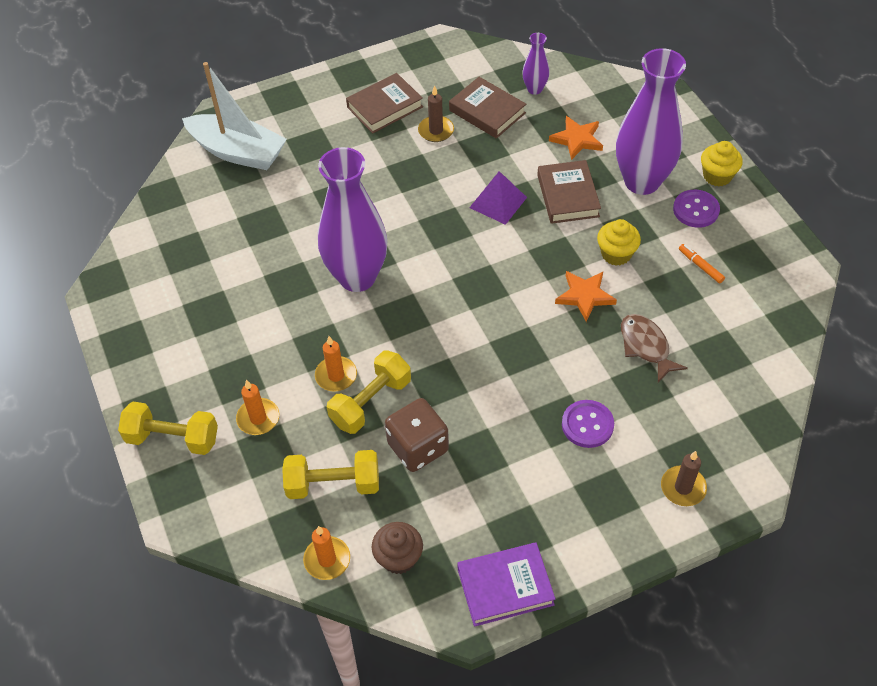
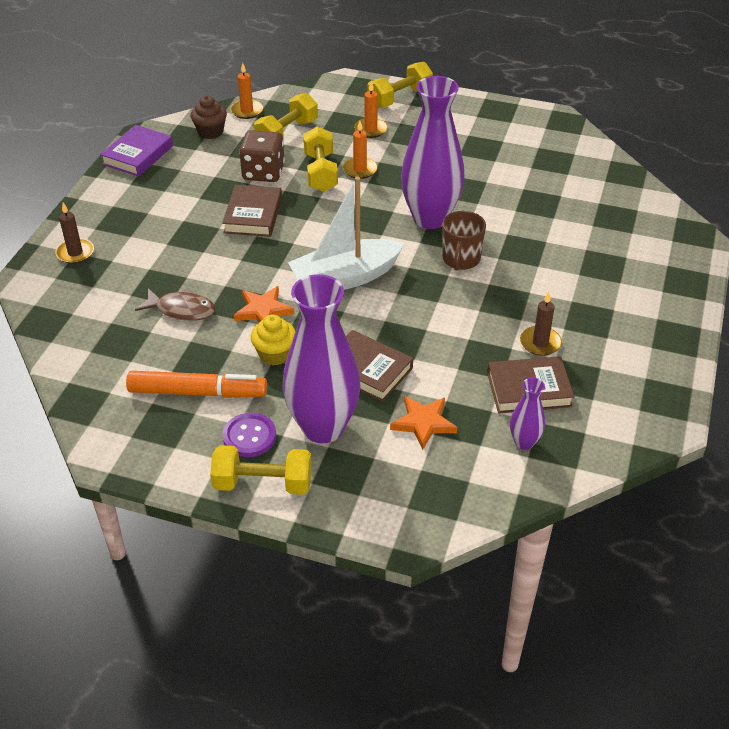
camera: 130 degrees right, 10 degrees down
(238, 152) = (637, 227): white boat -> white boat (345, 278)
(385, 107) = (607, 331): brown book -> brown book (253, 215)
(391, 224) = (461, 260): none -> brown mug
(498, 202) = (412, 326): purple pyramid -> none
(587, 425) = (173, 244): purple button -> none
(700, 266) = (197, 392): orange marker -> orange marker, size x2.25
(717, 176) = (263, 483): yellow cupcake -> yellow dumbbell

